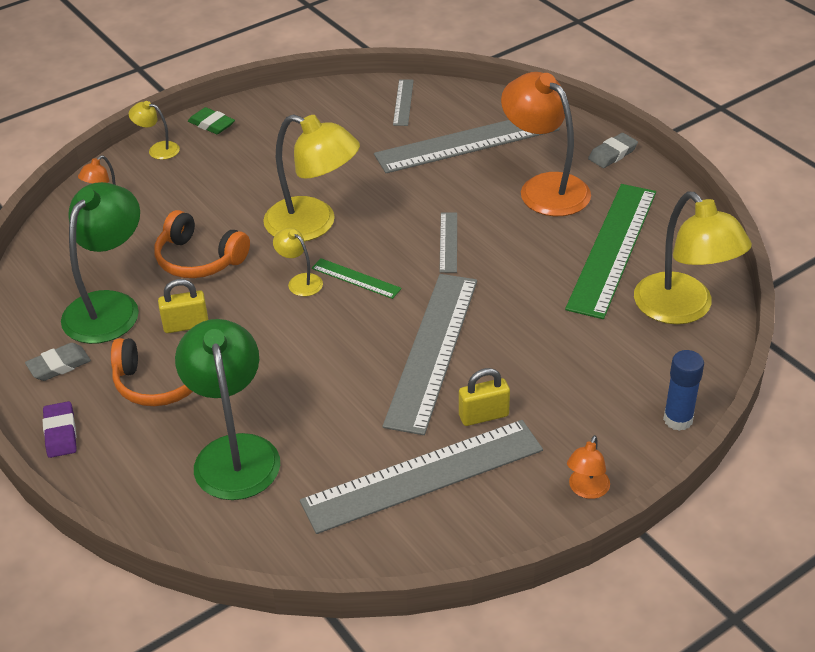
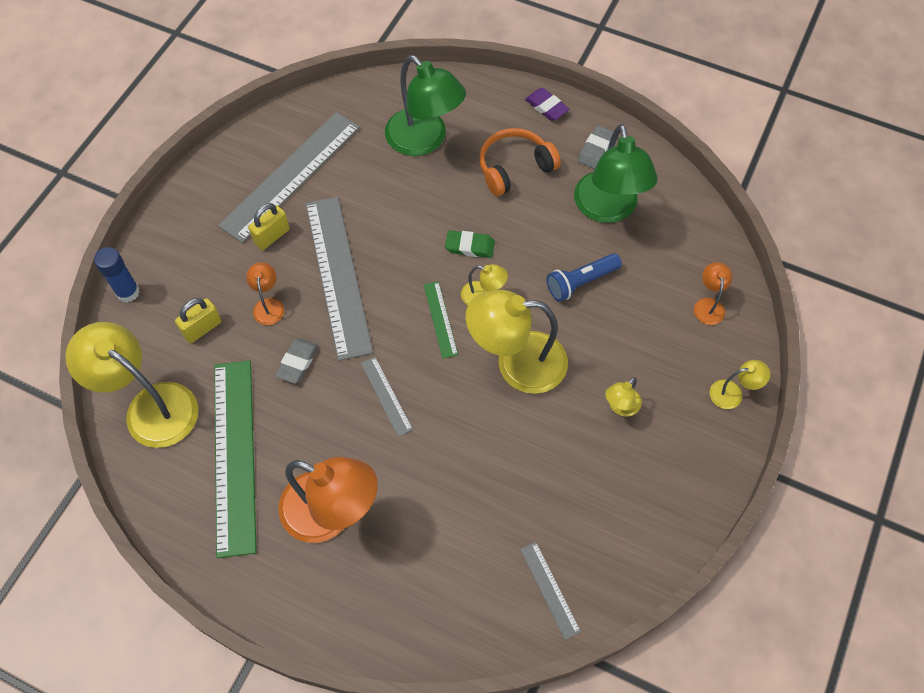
camera: 150 degrees right, 20 degrees up
(186, 325) = (537, 218): yellow padlock -> yellow padlock (202, 328)
(199, 259) = (581, 282): orange headphones -> blue flashlight
(211, 124) = (715, 454): green eraser -> green eraser (469, 246)
(254, 171) = (620, 407): none -> yellow lamp
(356, 278) = (440, 319): green ruler -> green ruler turned 75 degrees clockwise
(467, 142) = (443, 551): grey ruler -> none
(586, 490) = (177, 210): orange lamp -> orange lamp (268, 305)
(612, 154) = (282, 604): grey eraser -> grey eraser (297, 362)

